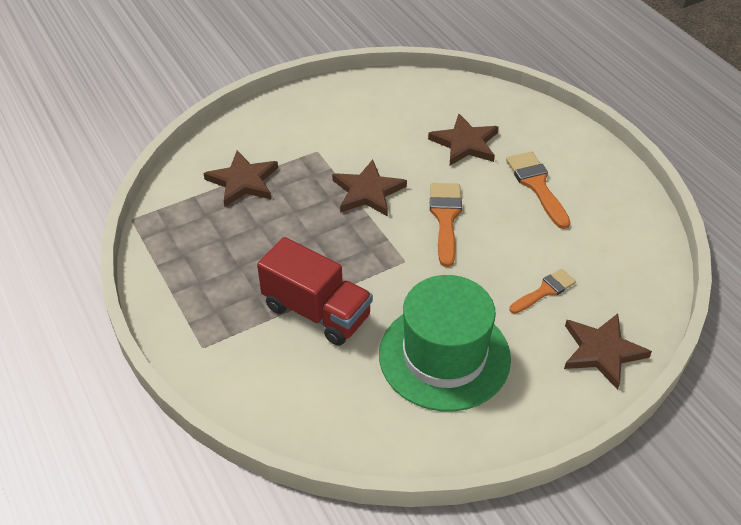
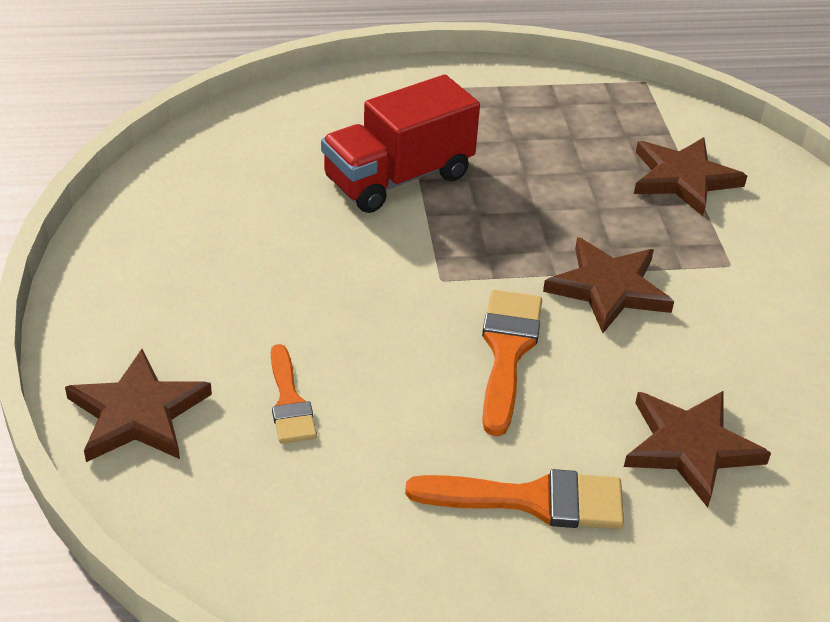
camera: 110 degrees right, 5 degrees down
(444, 356) = (251, 258): green hat -> none
(445, 218) = (507, 351): orange brush -> orange brush turned 105 degrees counterclockwise

